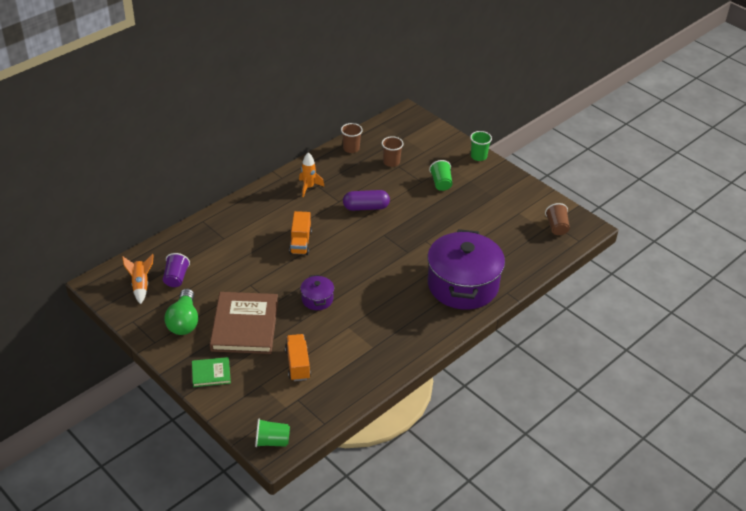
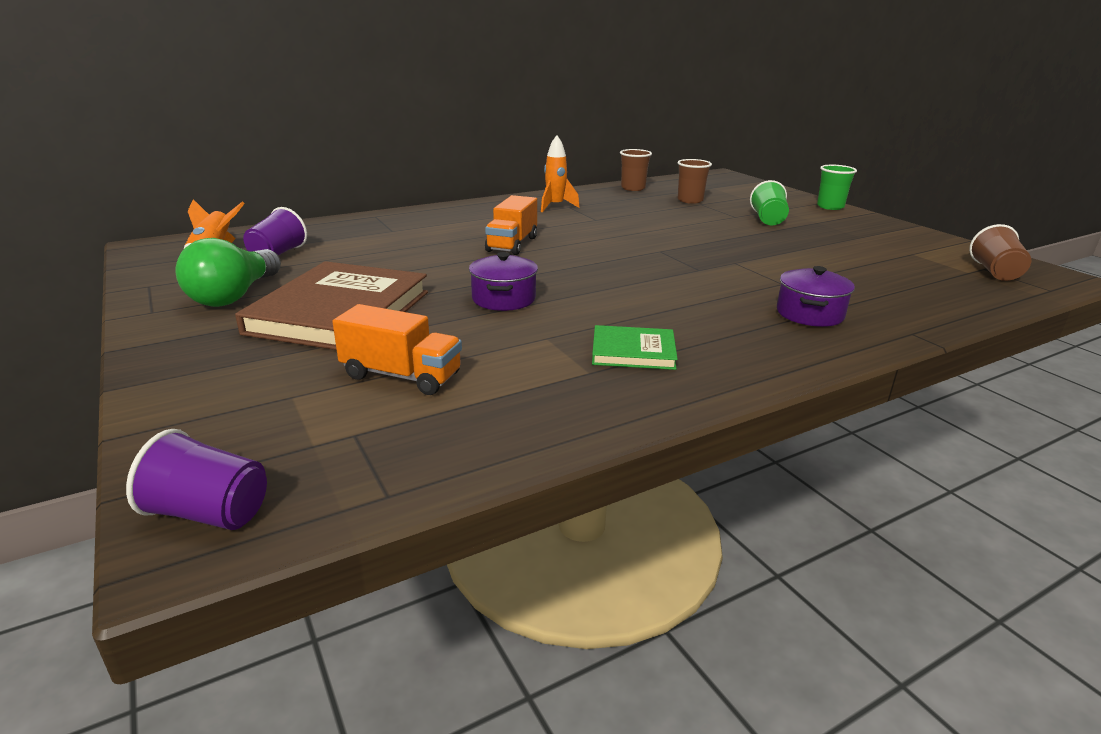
camera: 15 degrees right, 15 degrees down
(211, 373) = (204, 364): green book -> green book (633, 351)
(272, 441) = (209, 513): green cup -> purple cup
(297, 364) = (401, 376): orange truck -> orange truck turned 105 degrees clockwise
(366, 207) = (638, 227): purple capsule -> none
(463, 285) = (809, 314): purple pot -> purple pot, size x0.43

